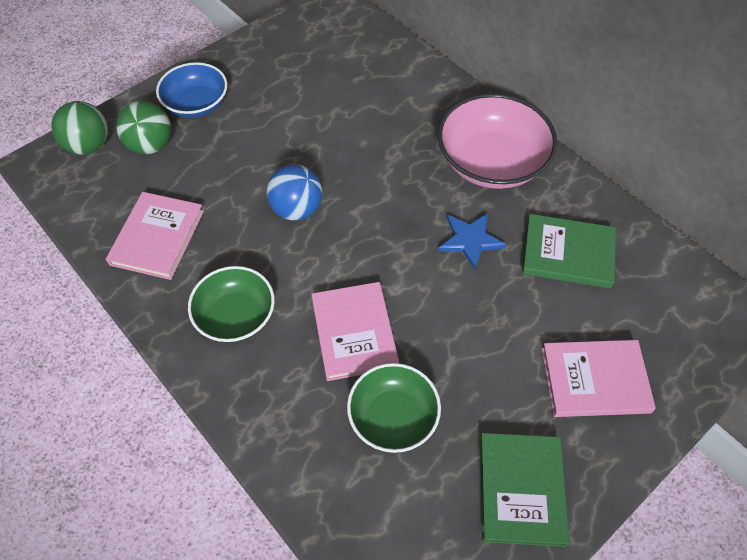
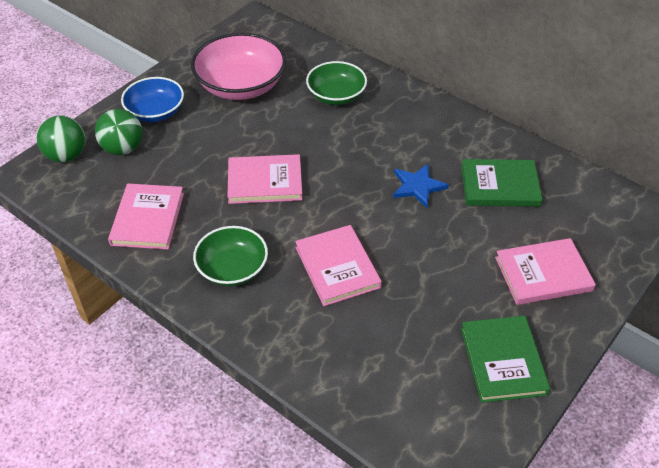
camera: 10 degrees left, 10 degrees down
(297, 209) = (265, 182): blue ball -> pink book
(393, 416) = (385, 324): green bowl -> green bowl (336, 96)
(491, 162) = (421, 126): pink bowl -> pink bowl (241, 86)

